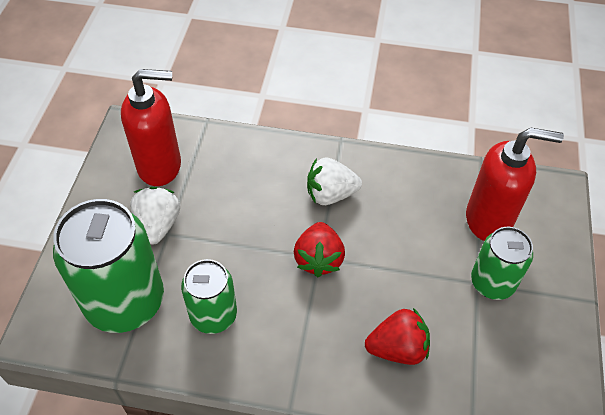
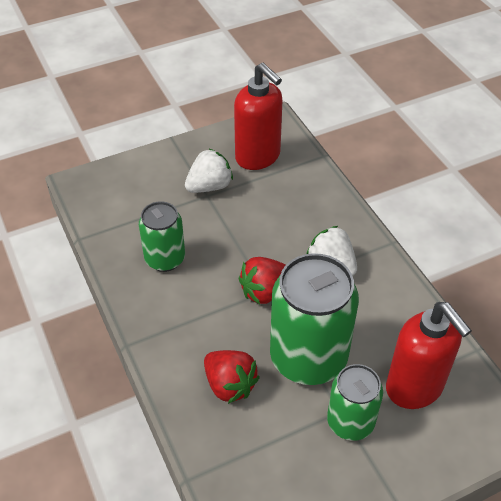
camera: 55 degrees right, 5 degrees down
(125, 302) = (136, 207): green can -> green can (308, 358)

